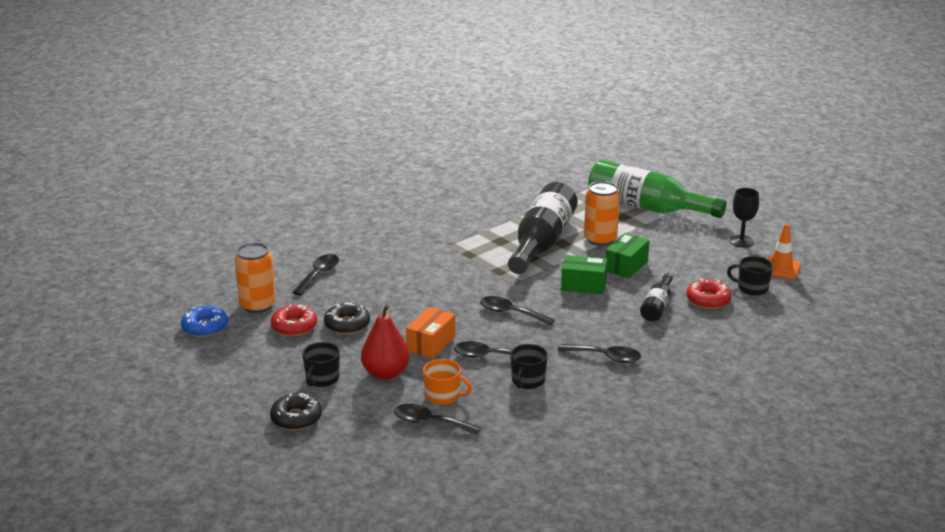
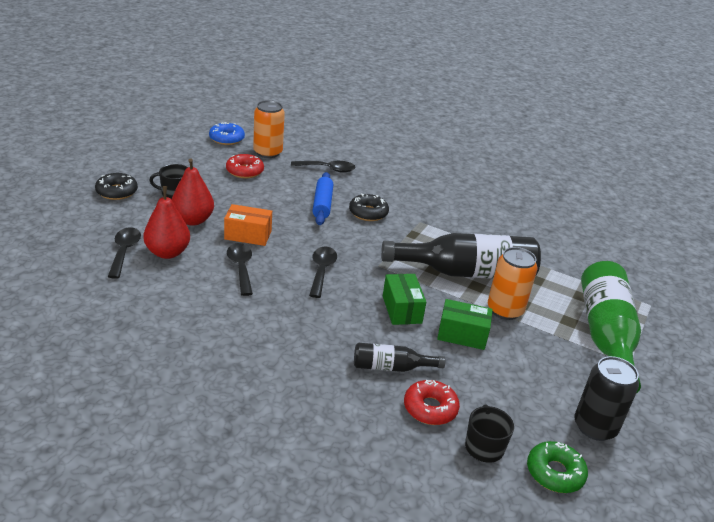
camera: 65 degrees right, 5 degrees up
(347, 325) = (259, 192): black donut -> black donut (368, 213)
(391, 291) = (322, 204): none -> blue rolling pin
(443, 396) = (167, 253): orange mug -> red pear
(527, 381) = (207, 295): black mug -> none
(605, 357) = (269, 340): black spoon -> none
(741, 241) = (595, 427): black goblet -> black can
(781, 268) = (555, 473): orange traffic cone -> green donut

